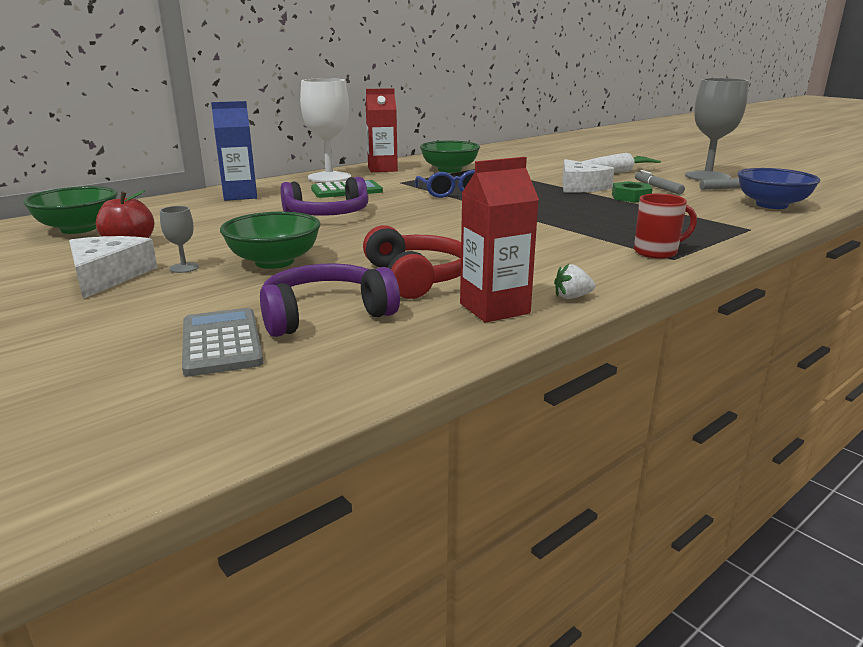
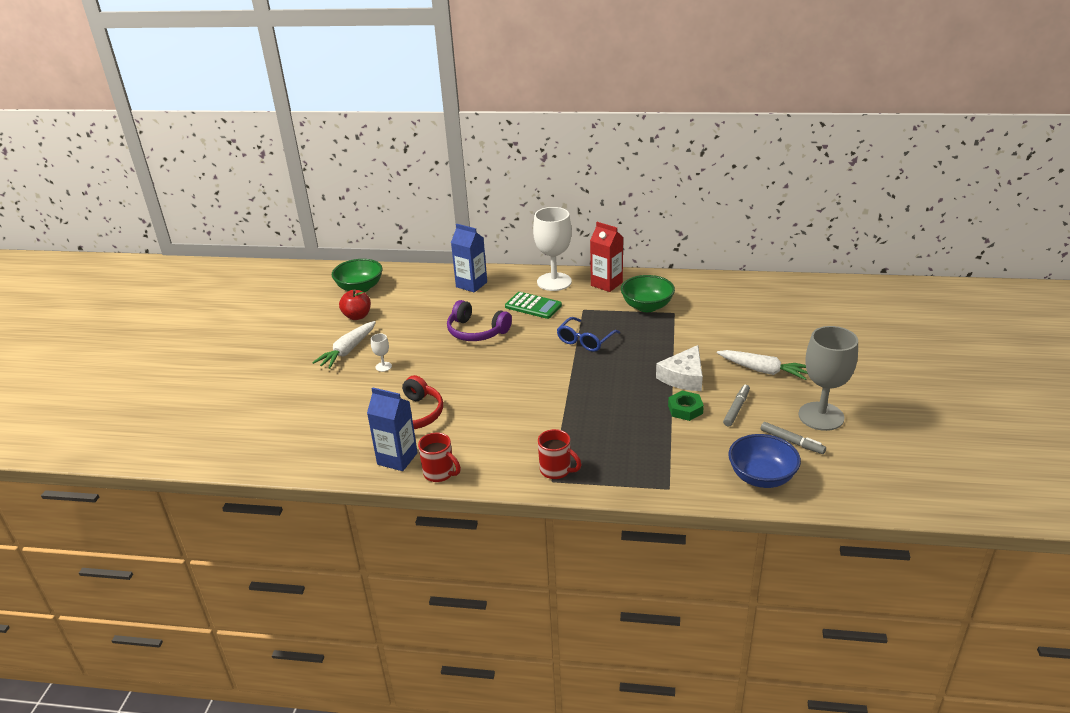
camera: 50 degrees right, 10 degrees up
(107, 276) = (317, 341): white cheese -> none
(184, 268) = (347, 351): grey goblet -> white carrot
(221, 342) = (287, 414): grey calculator -> none
(274, 262) = (383, 366): green bowl -> white goblet
(325, 314) = (339, 420): purple headphones -> none
(494, 308) = (397, 458): red carton -> blue carton
(572, 297) = (440, 473): white strawberry -> red mug

